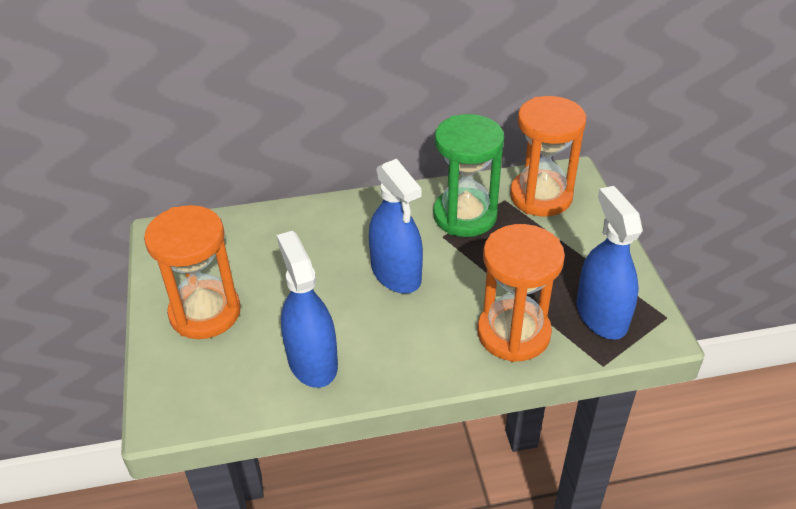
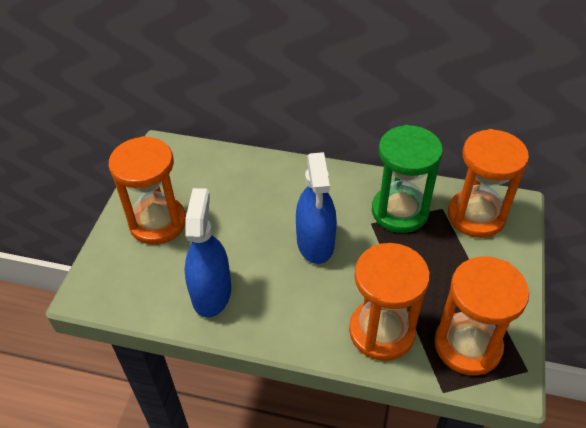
camera: 25 degrees right, 5 degrees up
(601, 315) = (467, 345): blue spray bottle -> orange hourglass

